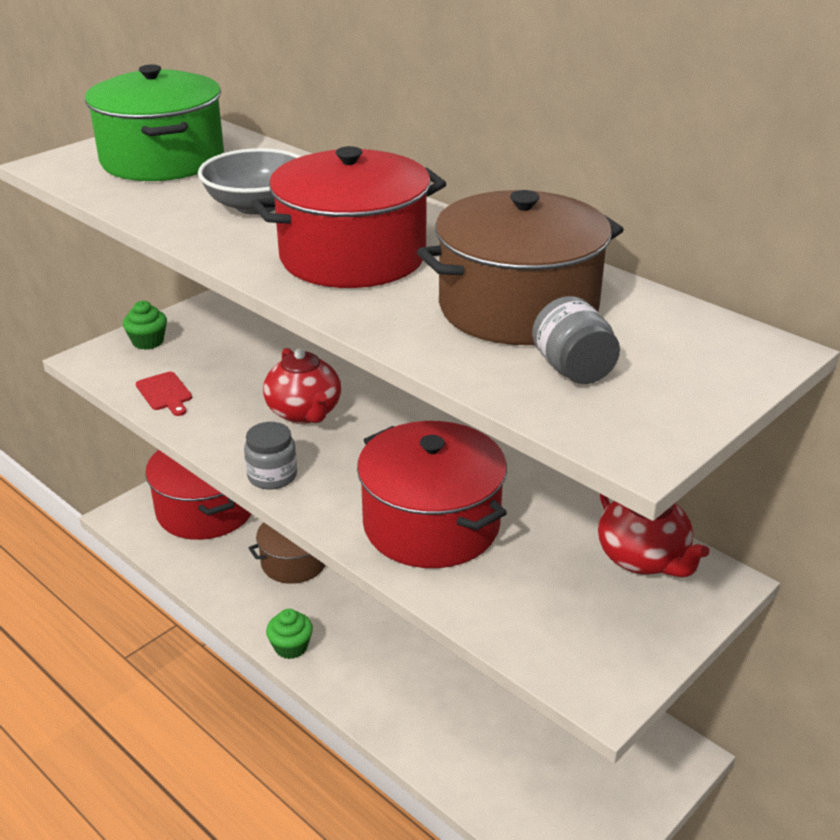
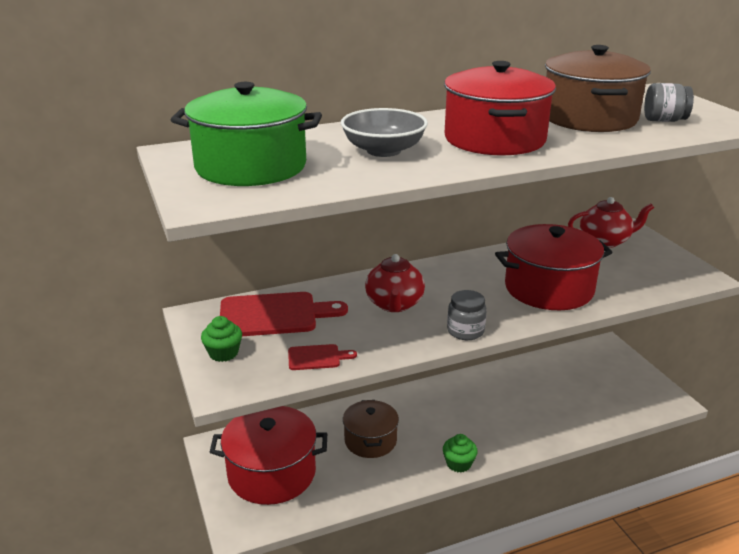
camera: 65 degrees left, 5 degrees down
(234, 346) = (273, 315): none -> red cutting board
(304, 412) = (394, 304): red teapot -> red teapot turned 90 degrees clockwise

